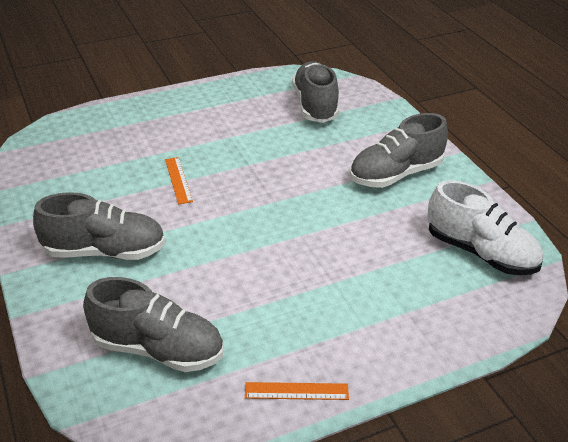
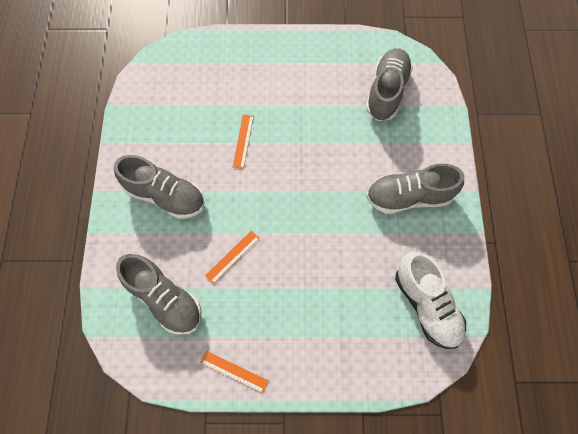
camera: 25 degrees right, 30 degrees up
(226, 281) = (232, 256): none -> orange ruler

